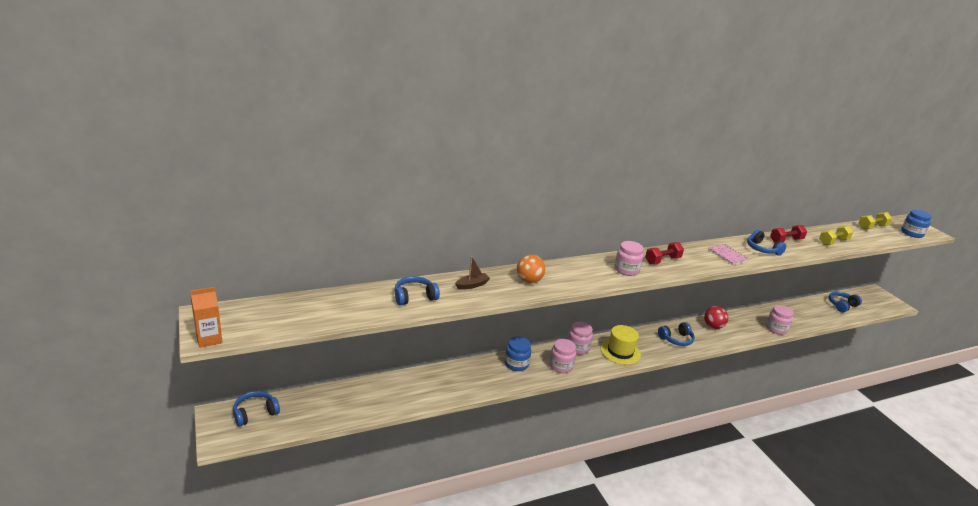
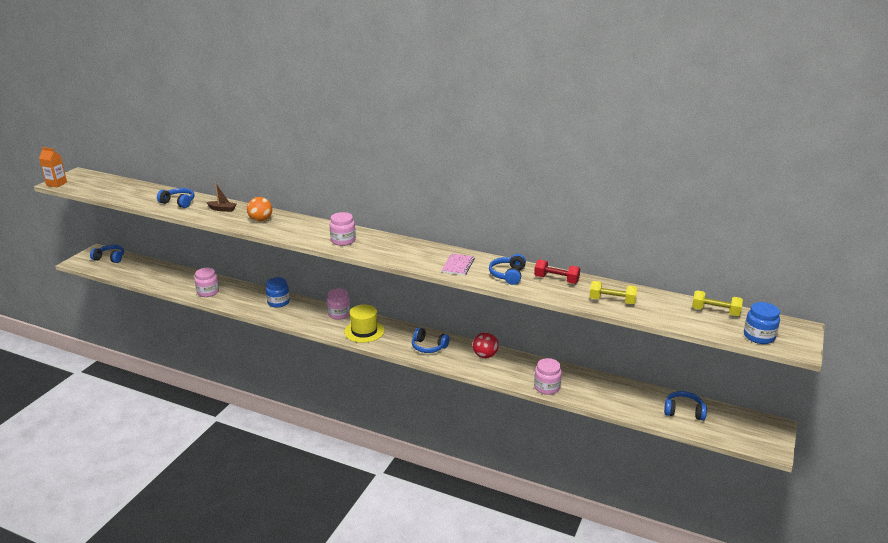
camera: 50 degrees right, 0 degrees up
(561, 366) = (303, 317): pink jar -> pink jar (208, 292)
(662, 260) = (389, 246): red dumbbell -> none

